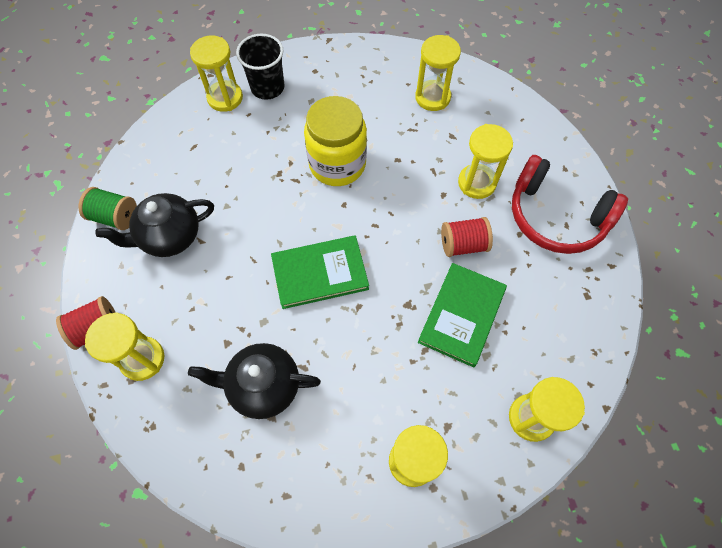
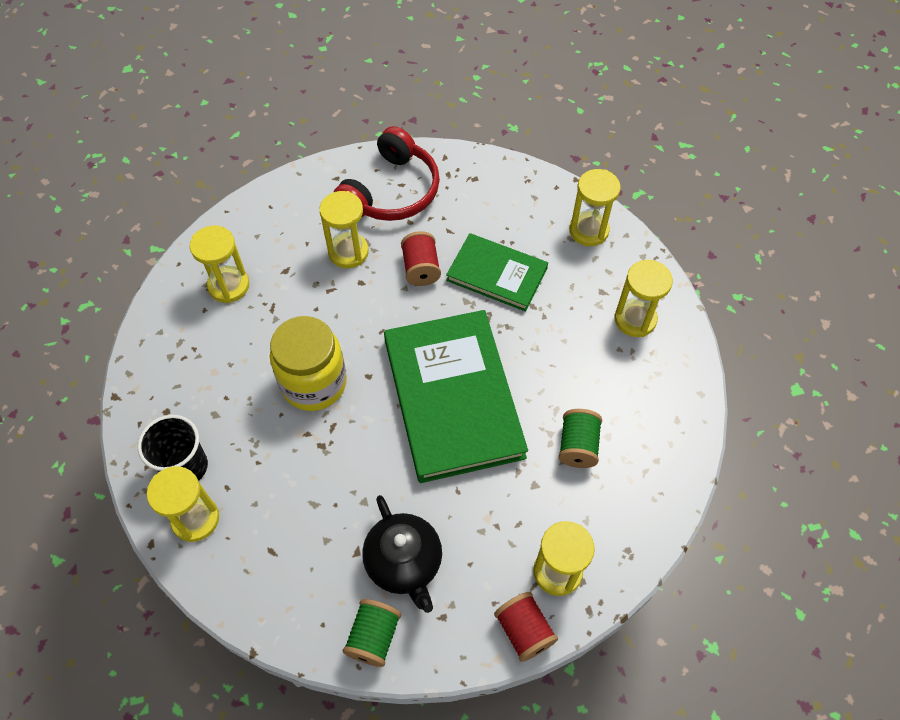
camera: 90 degrees left, 5 degrees down
(263, 386) = (578, 446): black teapot -> green spool
(320, 273) = (453, 397): green book -> green book, size x1.74

